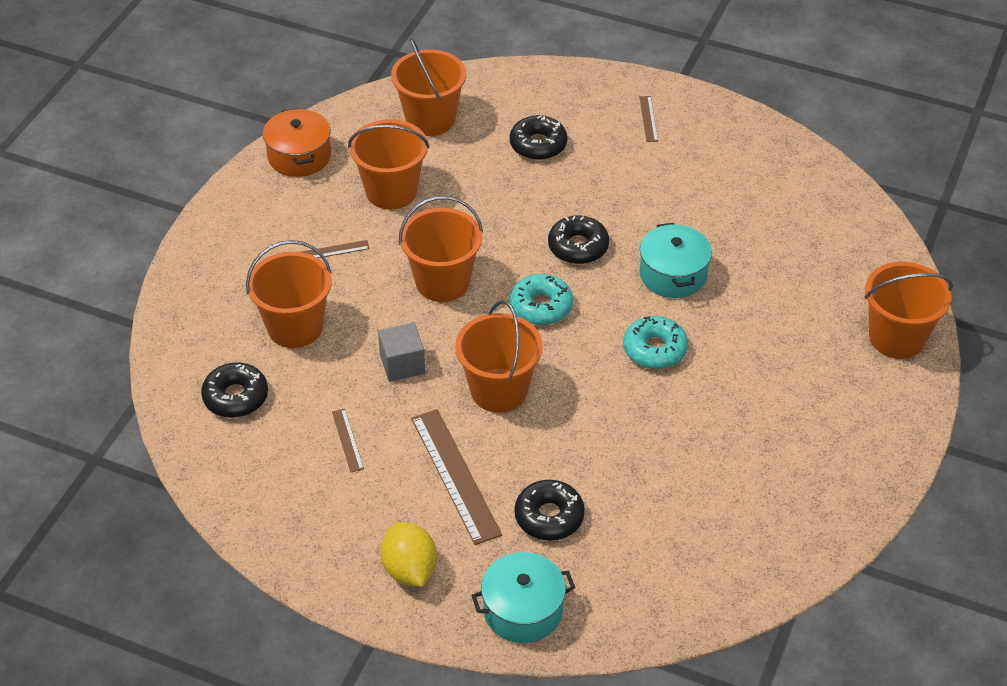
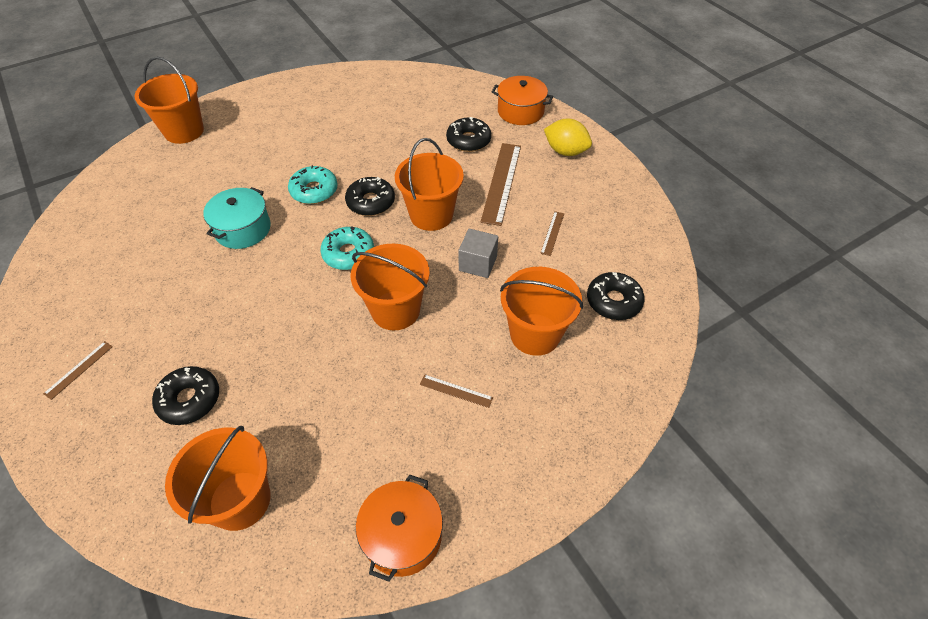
camera: 145 degrees left, 5 degrees up
(391, 191) = (356, 427): orange bucket -> none
(409, 570) = (565, 151): yellow lemon -> yellow lemon turned 75 degrees counterclockwise
(523, 610) = (520, 111): turquoise pot -> orange pot
(578, 247) = (274, 283): black donut -> black donut (371, 202)

